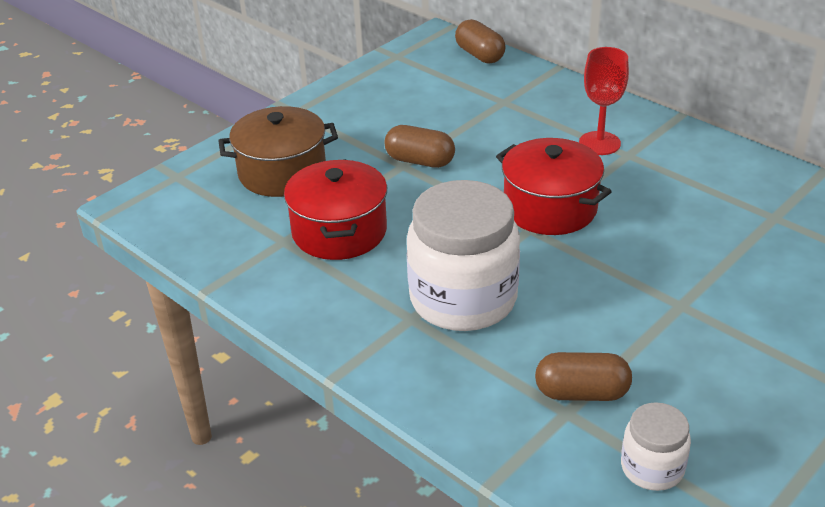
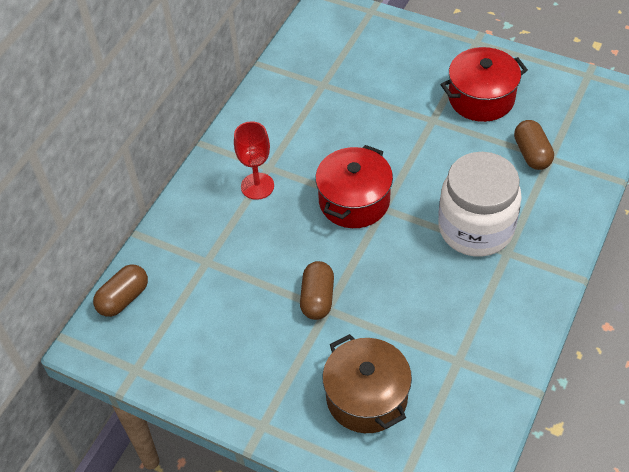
camera: 105 degrees left, 15 degrees up
(339, 231) = (432, 325): red pot -> red pot (481, 98)
(652, 468) = (571, 117): white jar -> none

